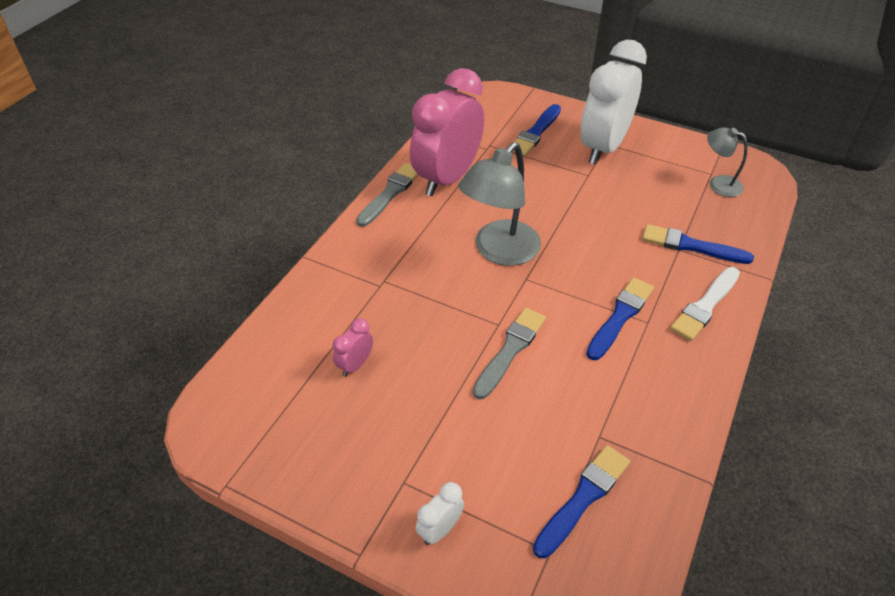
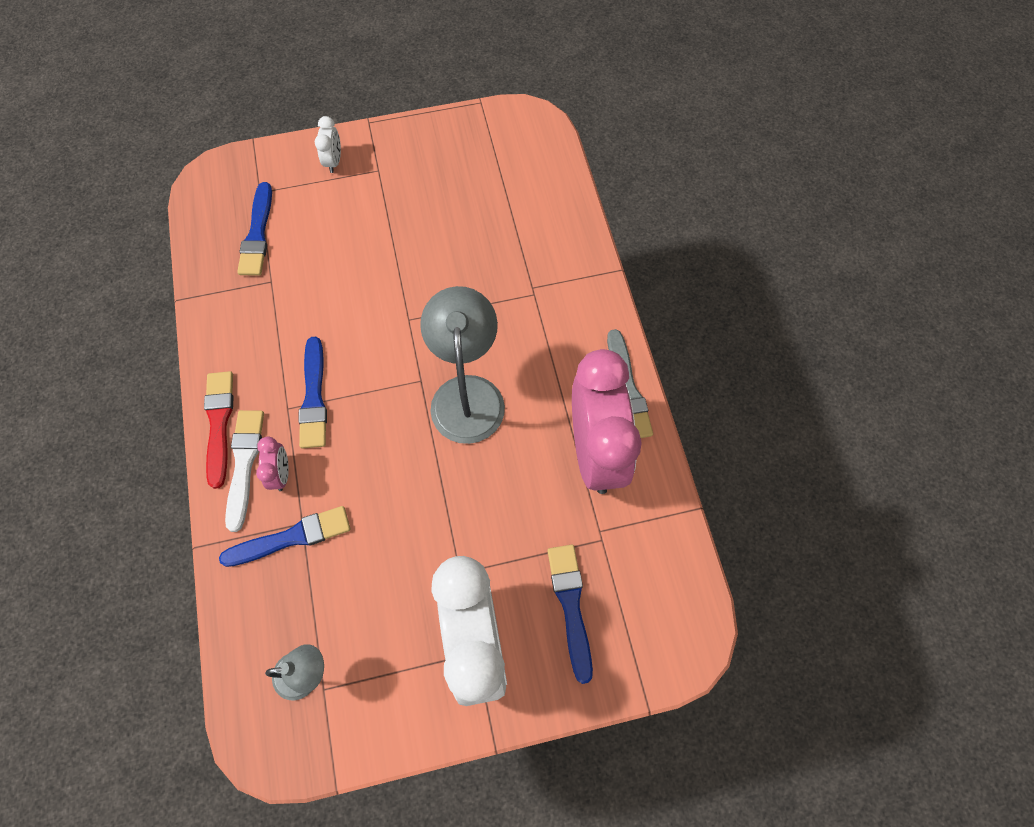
camera: 140 degrees right, 20 degrees up
(355, 365) = (482, 215): pink clock -> pink clock (281, 474)
(510, 350) = (381, 303): grey brush -> none
(714, 344) = (219, 424): none -> red brush

